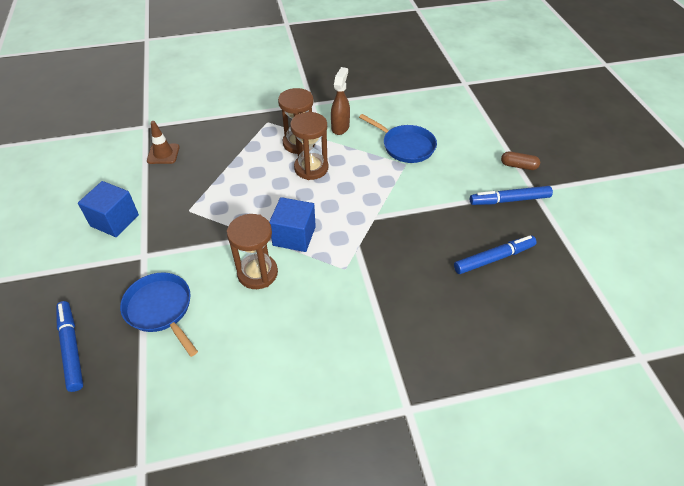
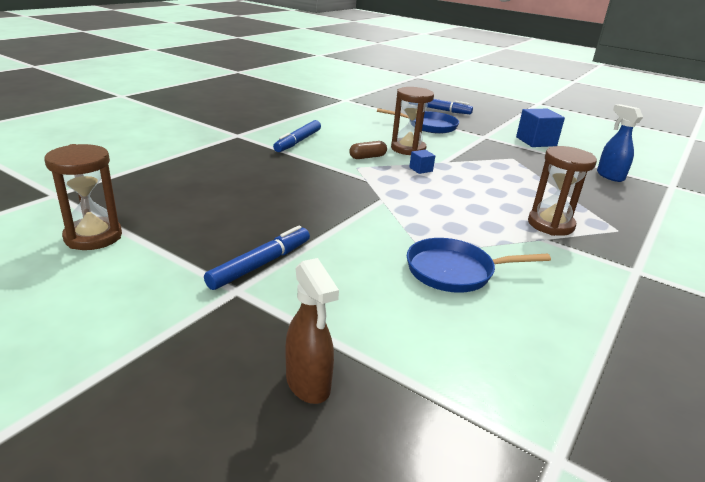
camera: 135 degrees right, 20 degrees down
(163, 154) = (609, 176): brown traffic cone -> blue spray bottle
(294, 236) = (421, 169): blue cube -> blue cube, size x0.50
(311, 168) = (497, 210): brown hourglass -> brown hourglass (93, 237)
(340, 127) = (554, 258): brown spray bottle -> brown spray bottle (308, 384)
(494, 258) = (237, 210): blue marker -> blue marker (298, 141)
(518, 166) = (282, 315): brown capsule -> brown capsule (367, 157)

